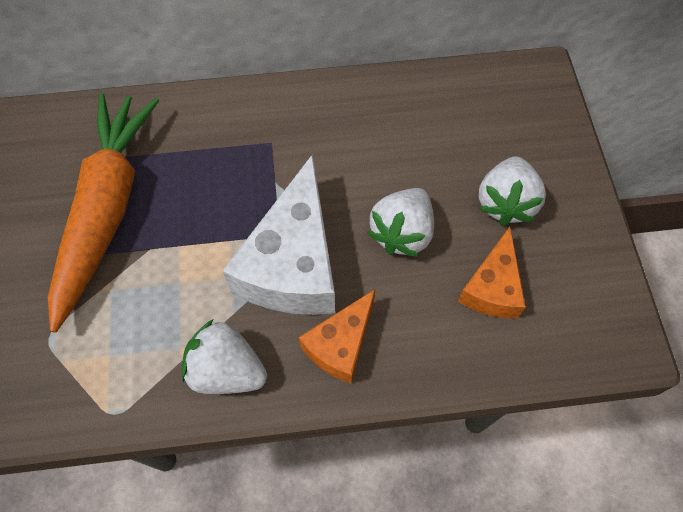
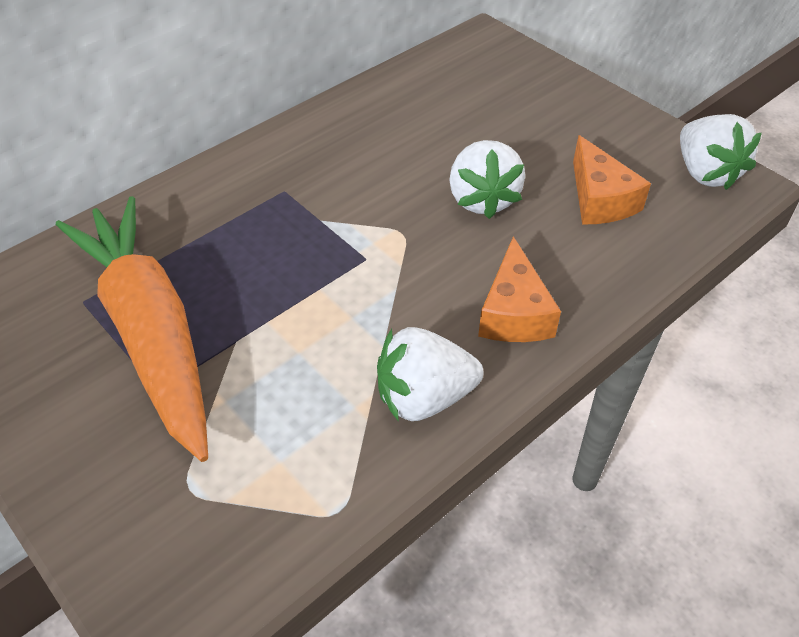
camera: 35 degrees left, 15 degrees down
(293, 263) = (403, 274): white cheese -> none
(505, 203) = (548, 135): white strawberry -> white strawberry (705, 173)

